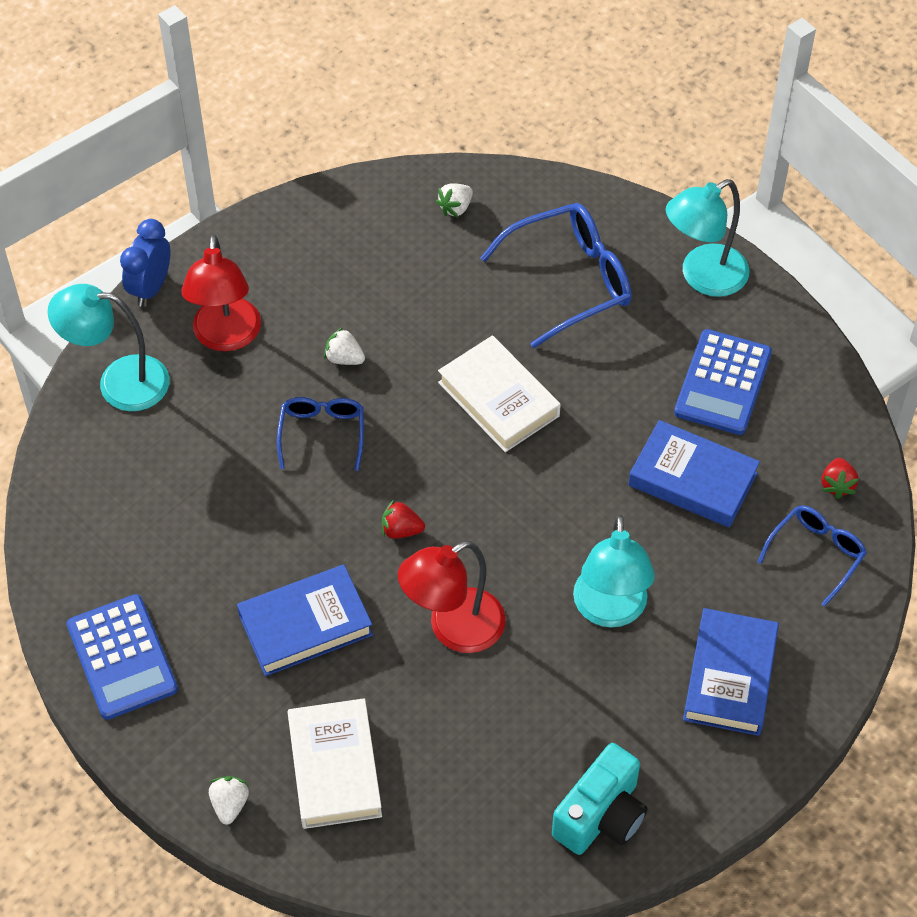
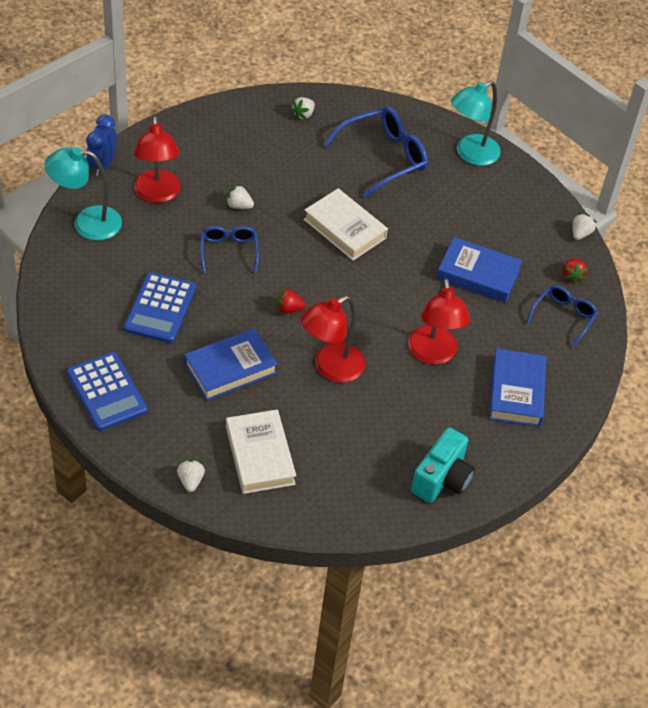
camera: 10 degrees left, 5 degrees down
(610, 610) = (433, 354): turquoise lamp -> red lamp
(723, 383) = (491, 216): blue calculator -> blue calculator (160, 308)
(858, 414) = (580, 234): none -> white strawberry

